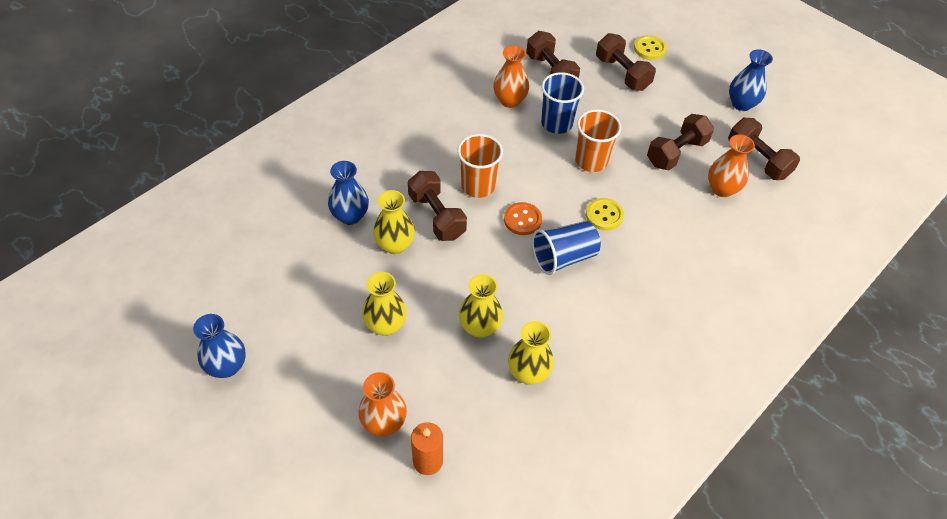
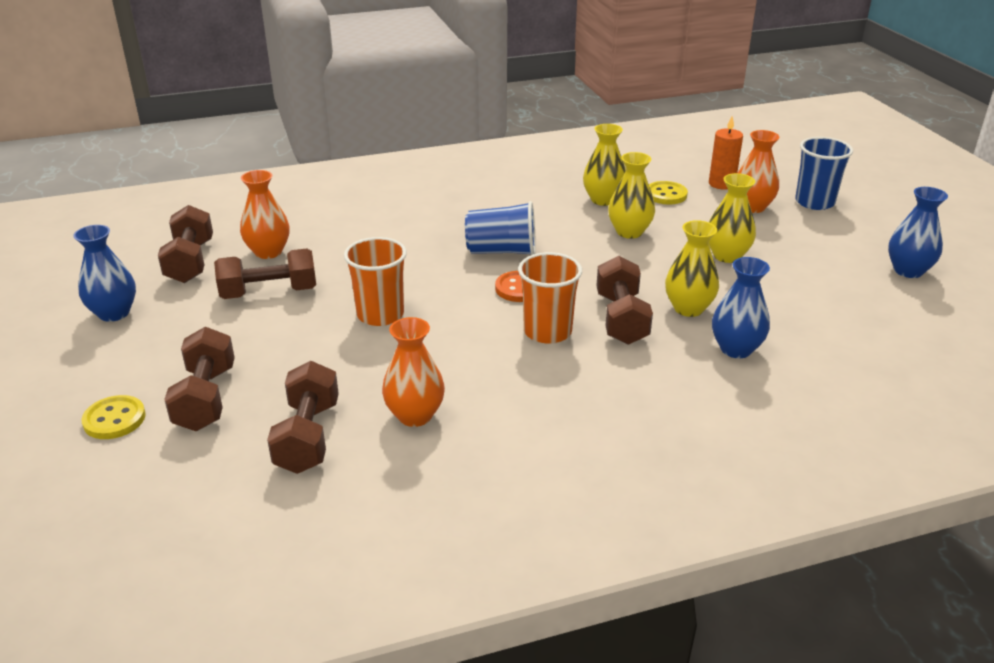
camera: 150 degrees left, 20 degrees down
(557, 123) = (378, 366): blue cup -> blue cup (814, 202)
(604, 215) = (423, 267): yellow button -> yellow button (666, 194)

